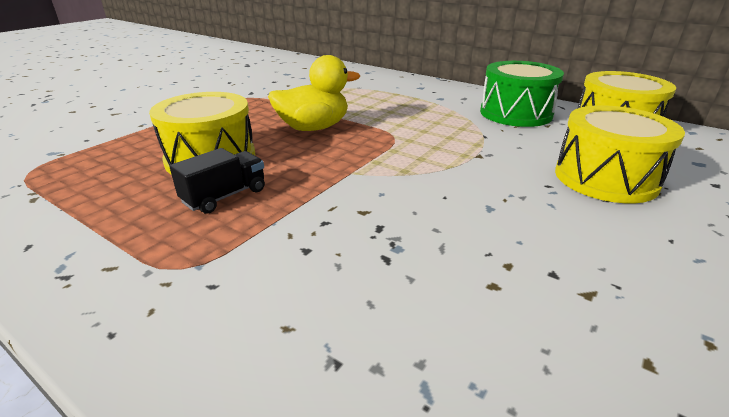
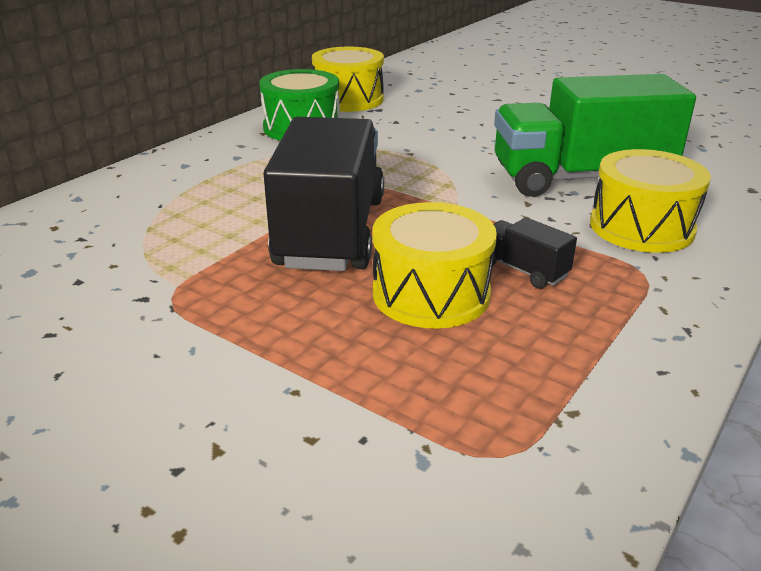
camera: 90 degrees left, 0 degrees up
(313, 128) = (331, 232): yellow duck -> black truck
(442, 259) = (580, 178): none -> green truck
(605, 178) = (448, 118): yellow drum -> yellow drum (641, 227)

